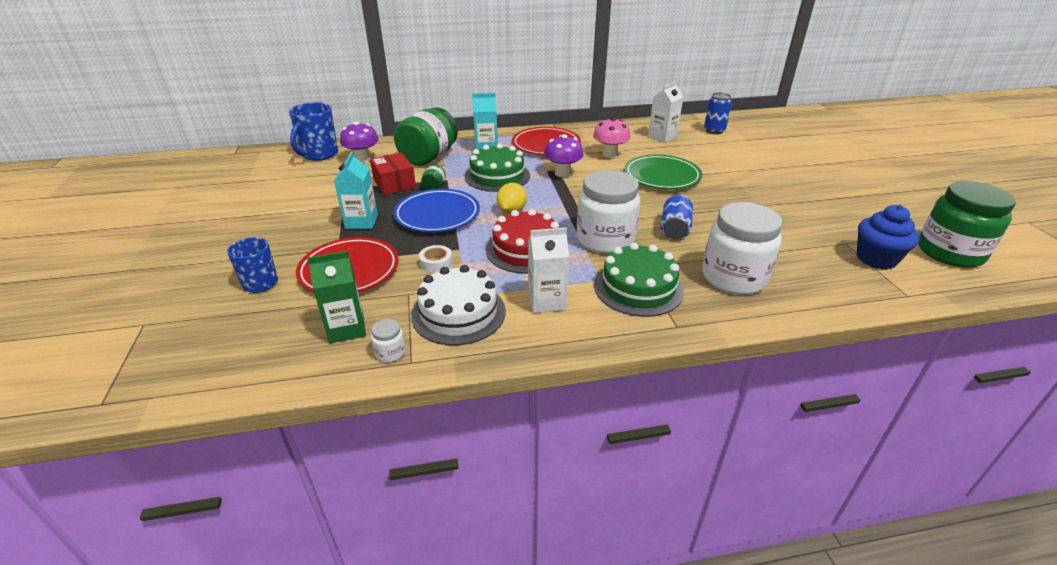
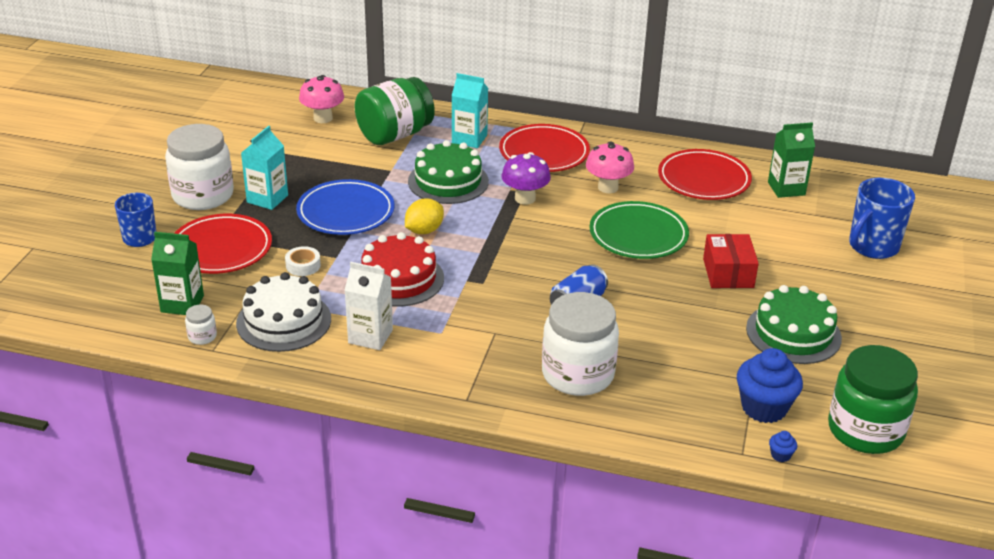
camera: 25 degrees right, 0 degrees up
(319, 154) = (282, 99): blue mug -> blue mug (872, 247)
(362, 159) = (323, 118): purple mushroom -> pink mushroom
(394, 184) = (332, 161): red box -> red box (728, 273)
(434, 187) = (369, 176): green jar -> none
(605, 239) = (489, 293): white jar -> white jar (203, 195)
(638, 288) = (469, 352): green cake -> green cake (793, 333)
(662, 137) = (704, 179): white carton -> red plate
(714, 131) = (786, 188): blue can -> green carton
(930, 287) = (780, 455): none -> blue cupcake

